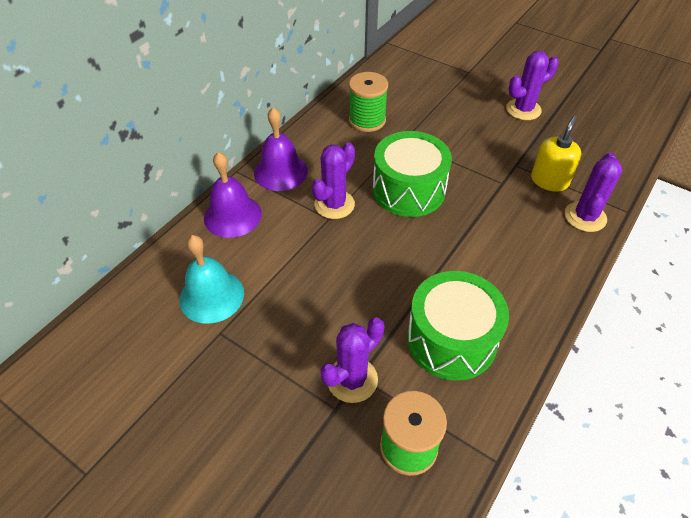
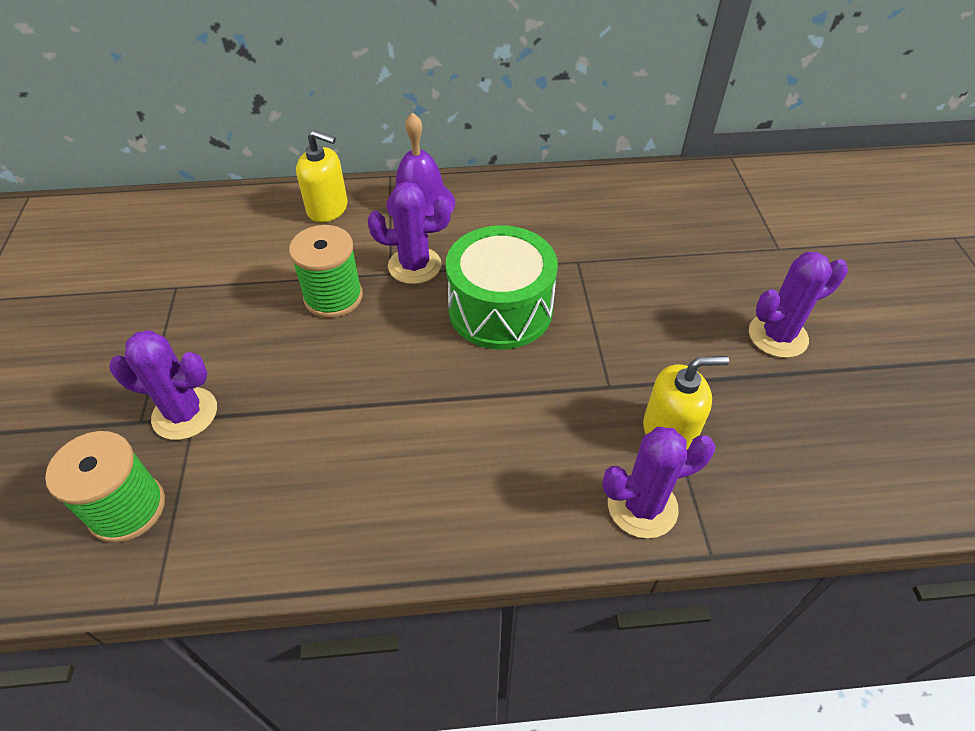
camera: 50 degrees right, 0 degrees up
(211, 296) = (215, 256): turquoise bell -> none
(232, 215) = (327, 208): purple bell -> yellow soap dispenser
(367, 120) = (574, 216): green spool -> green spool (333, 297)
(451, 339) = (302, 469): green drum -> none
(523, 109) = (777, 336): purple cactus -> purple cactus turned 45 degrees counterclockwise

